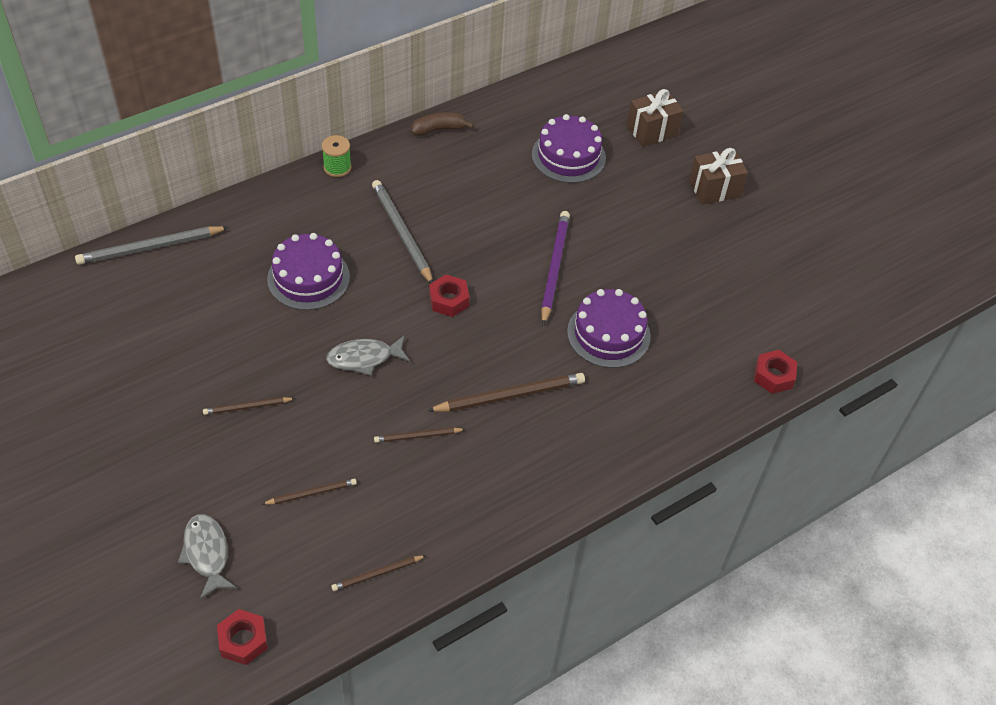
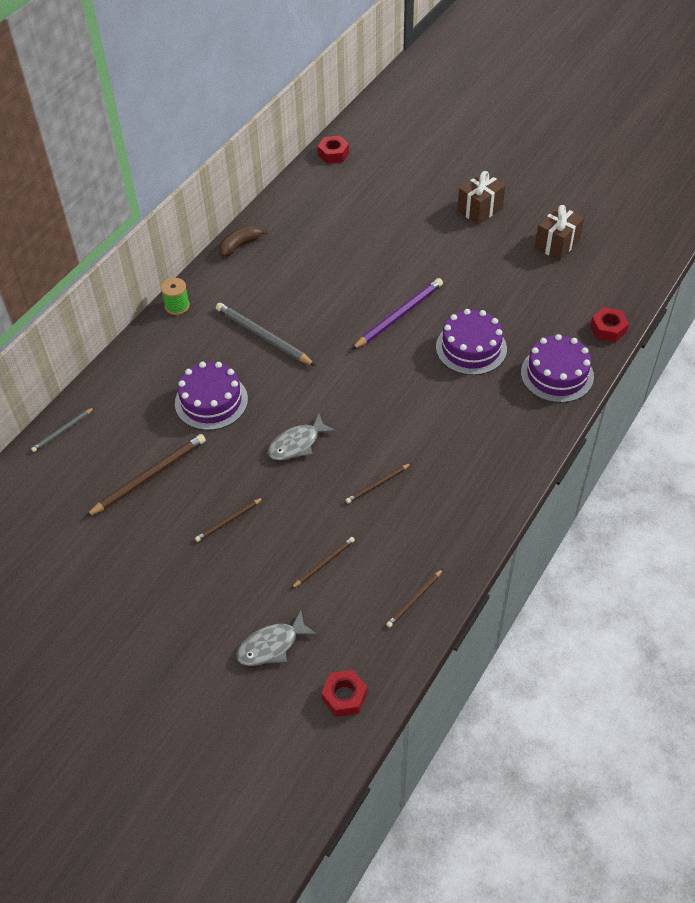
camera: 20 degrees left, 0 degrees up
(150, 248) = (63, 431): grey pencil -> grey pencil, size x0.55
(207, 553) = (271, 645): grey fish -> grey fish turned 75 degrees counterclockwise
(449, 300) = (334, 372): red nut -> red nut (333, 154)
(510, 396) = (427, 424): brown pencil -> brown pencil (149, 476)
(554, 268) = (399, 315): purple pencil -> purple pencil turned 60 degrees clockwise
(568, 156) = (355, 227): purple cake -> purple cake (557, 374)
(652, 130) = (406, 184): brown gift -> brown gift (557, 244)

